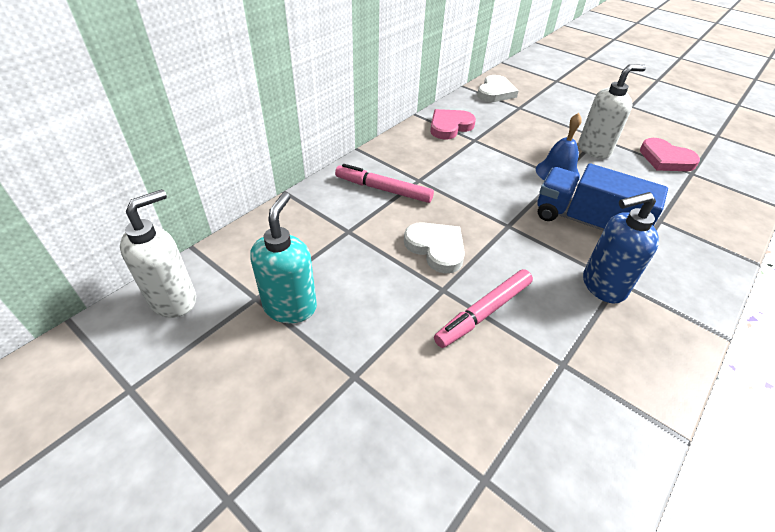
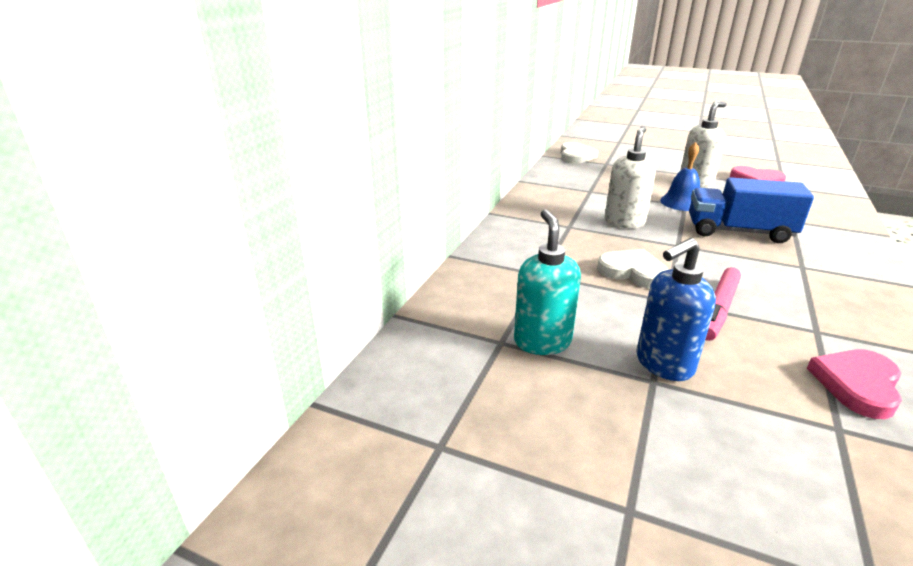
camera: 15 degrees left, 15 degrees down
(174, 300) = (418, 361): white soap dispenser -> white soap dispenser (624, 222)
(383, 189) = (544, 238): pink marker -> none
(450, 126) = (559, 185): pink heart -> pink heart (857, 385)
(602, 286) = (793, 272): blue soap dispenser -> blue soap dispenser (663, 364)

